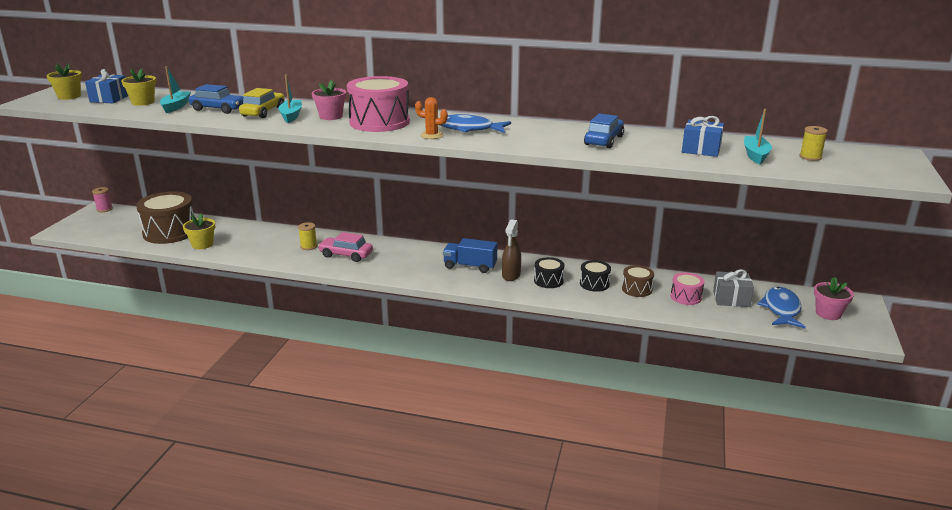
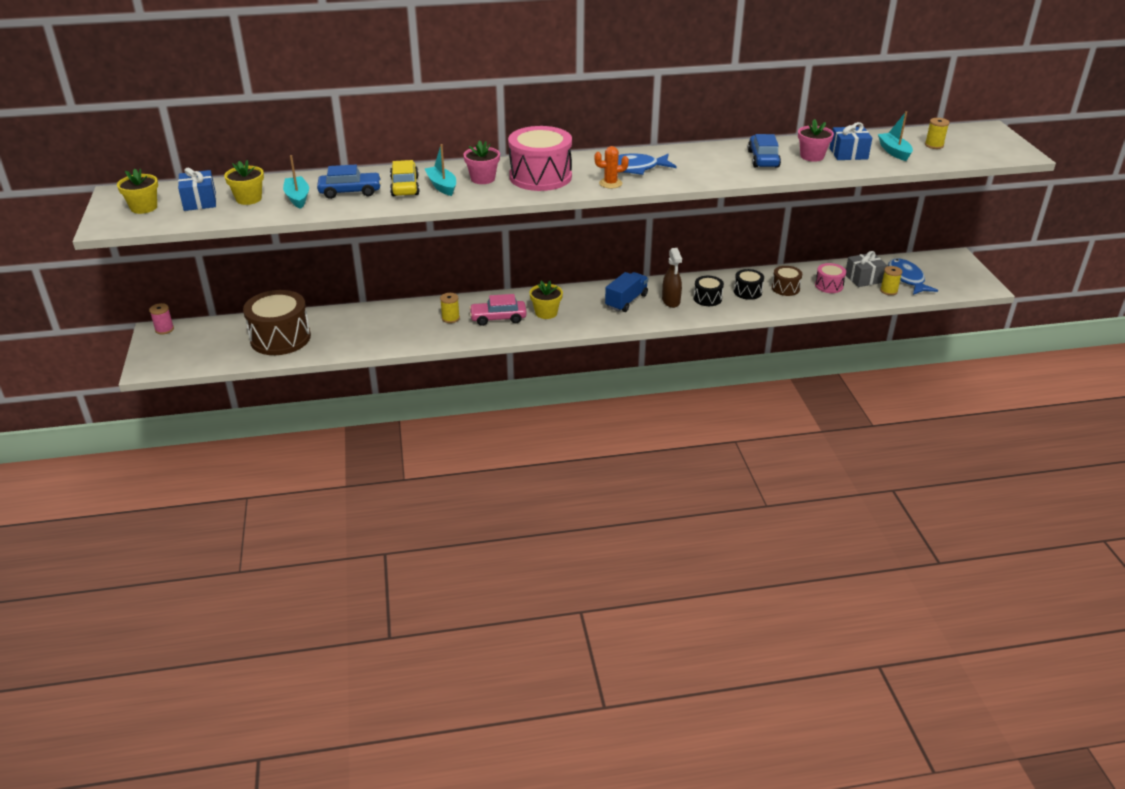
camera: 25 degrees left, 10 degrees up
(202, 244) = (335, 343): yellow flower pot -> yellow flower pot (546, 313)
(470, 266) = (626, 301): blue truck -> blue truck turned 135 degrees clockwise
(749, 316) = (888, 291): none -> yellow spool
(828, 313) = (941, 274): pink flower pot -> pink flower pot (812, 156)

